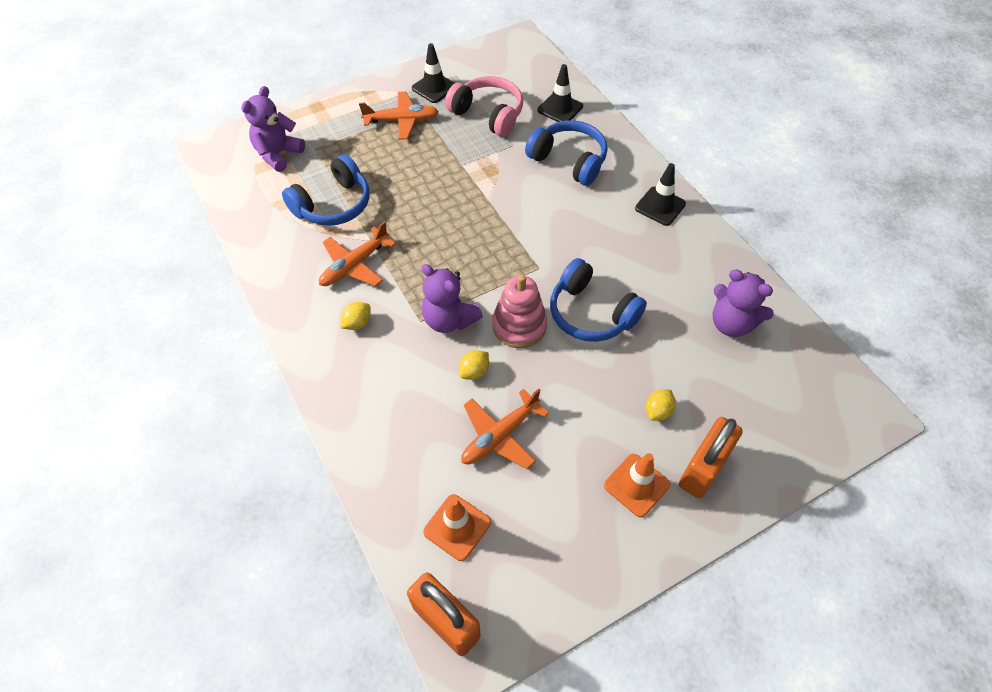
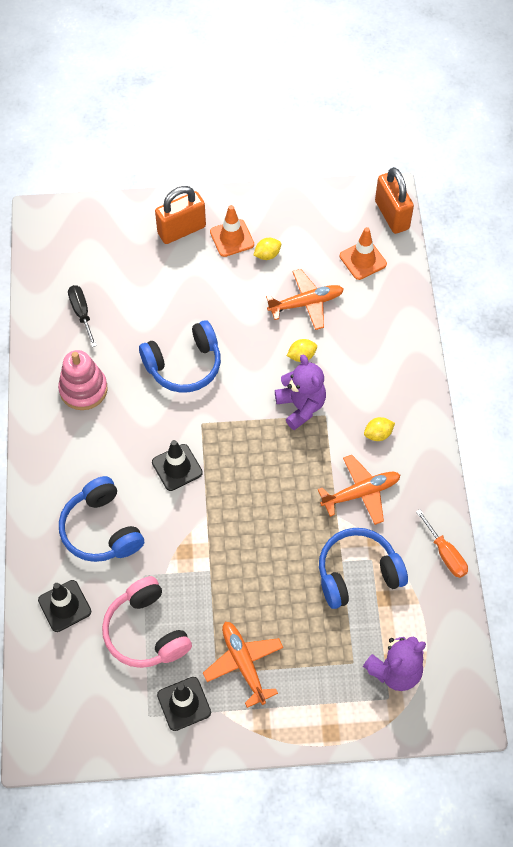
camera: 155 degrees left, 5 degrees up
(257, 245) = (445, 554): none -> orange screwdriver
(401, 121) = (244, 664): orange plane -> orange plane turned 45 degrees clockwise
(519, 326) = (247, 378): pink stacking toy -> pink stacking toy (83, 389)
(591, 313) = (184, 365): blue headphones -> blue headphones turned 90 degrees clockwise
(658, 411) = (185, 275): yellow lemon -> yellow lemon (267, 255)
(660, 206) = (54, 440): black traffic cone -> black traffic cone (177, 467)
(731, 323) = (81, 313): purple teddy bear -> black screwdriver

